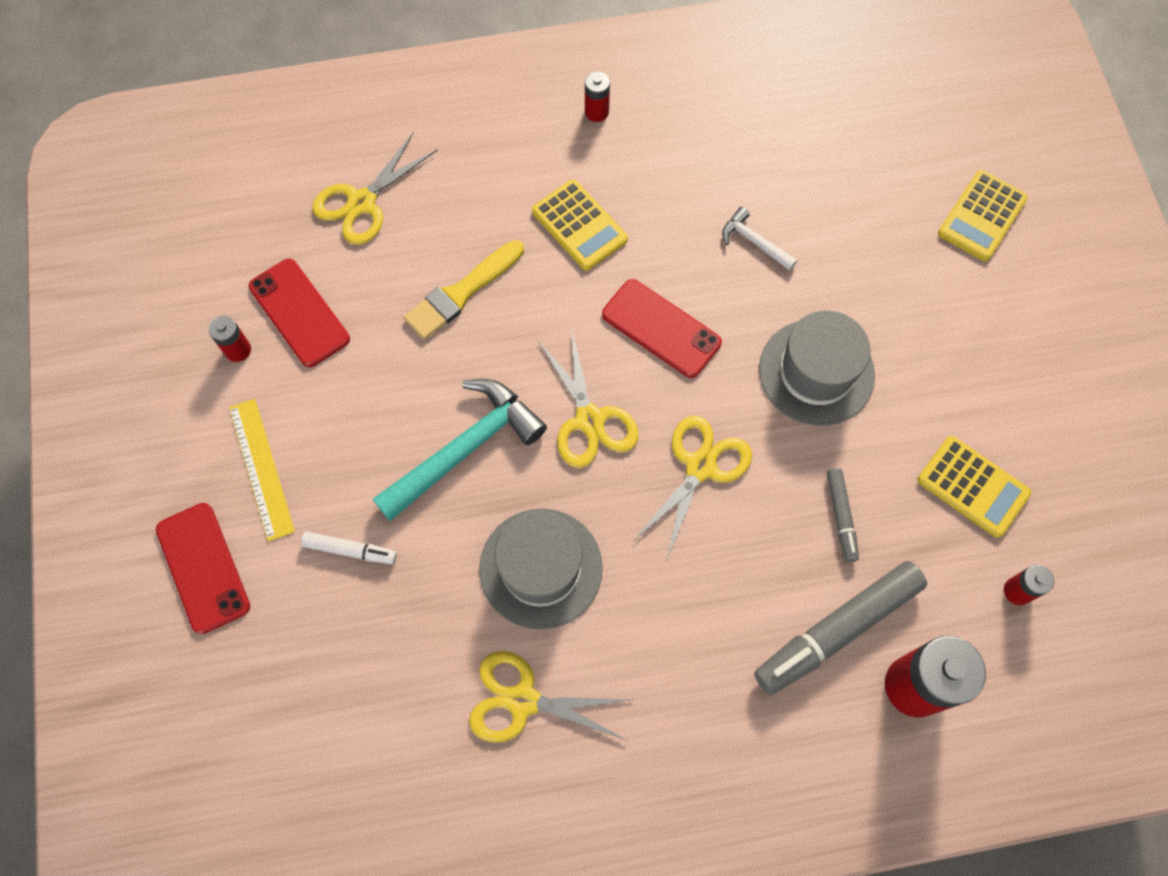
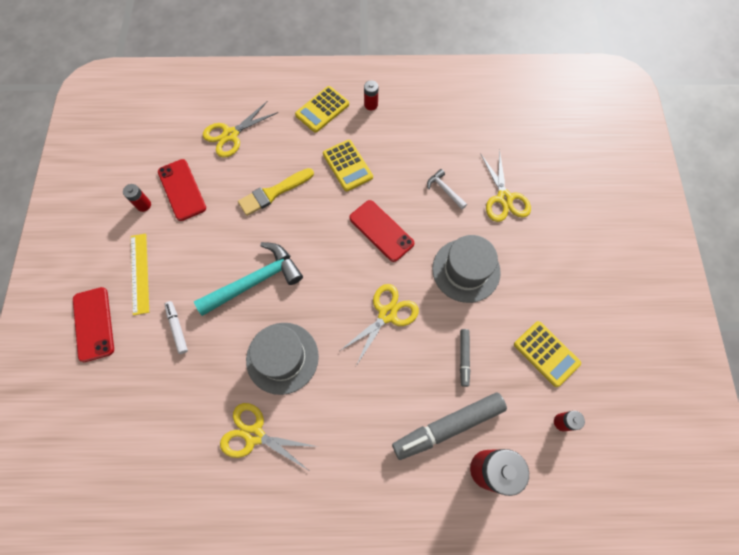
camera: 10 degrees right, 0 degrees up
(350, 550) = (177, 328): white marker -> white marker turned 135 degrees counterclockwise
(589, 420) = (329, 276): yellow scissors -> yellow scissors (504, 198)
(982, 216) = (580, 196): yellow calculator -> yellow calculator (322, 110)

